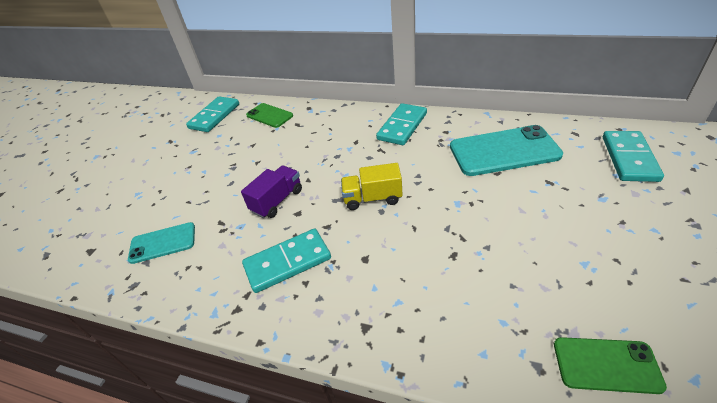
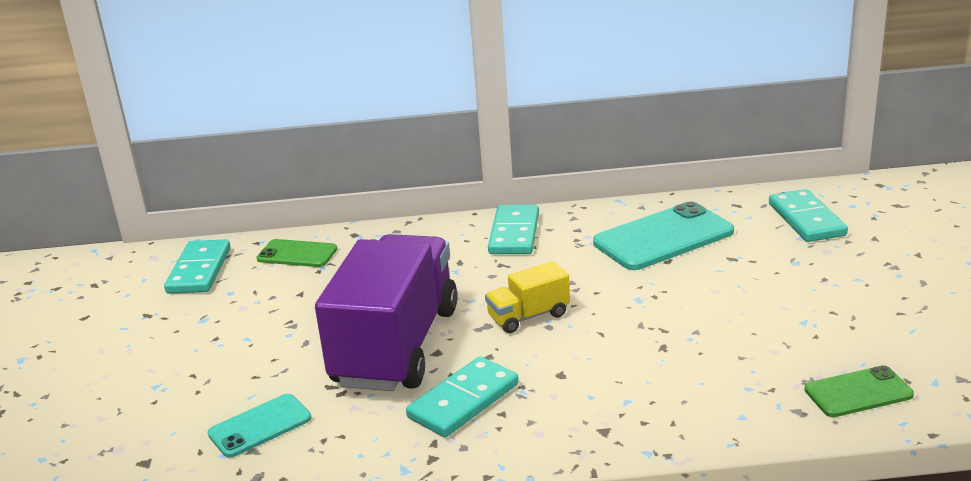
camera: 25 degrees left, 15 degrees down
(277, 201) = (396, 346): purple truck -> purple truck, size x2.27

